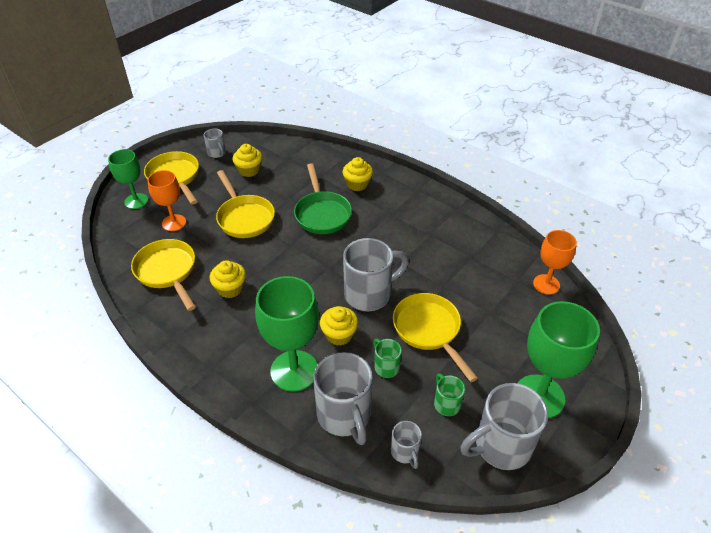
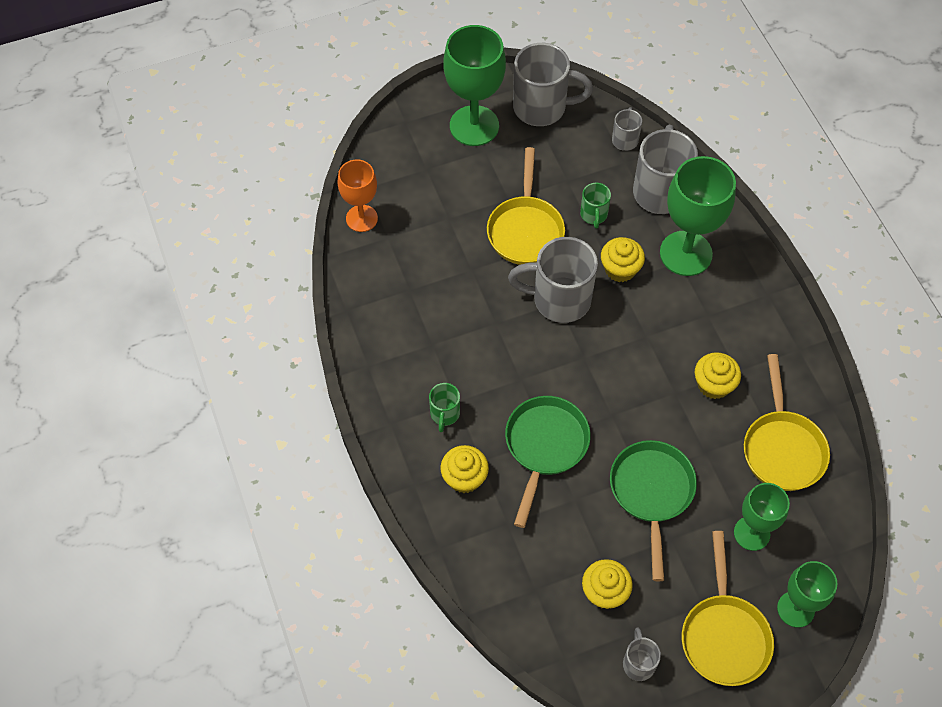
camera: 150 degrees left, 15 degrees up
(174, 223) = (751, 533): orange goblet -> green goblet
(244, 217) = (651, 493): yellow pan -> green pan
(446, 404) = (561, 158): green mug -> green mug (444, 414)

